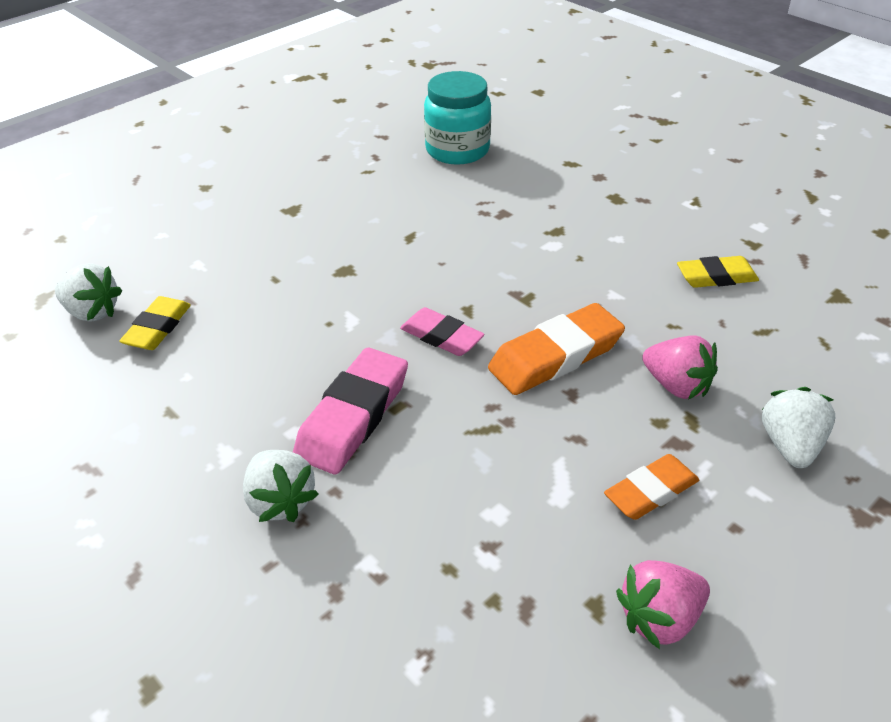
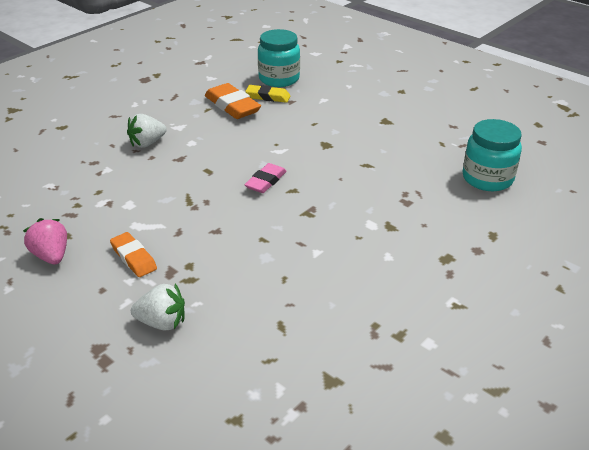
camera: 85 degrees right, 5 degrees down
(92, 312) = (279, 79): white strawberry -> turquoise jar
(353, 416) = (201, 157): pink eraser -> none
(556, 356) = (249, 224): orange eraser -> orange eraser (232, 106)
(676, 385) = (221, 275): pink strawberry -> none
(716, 277) = (346, 306): yellow eraser -> none

